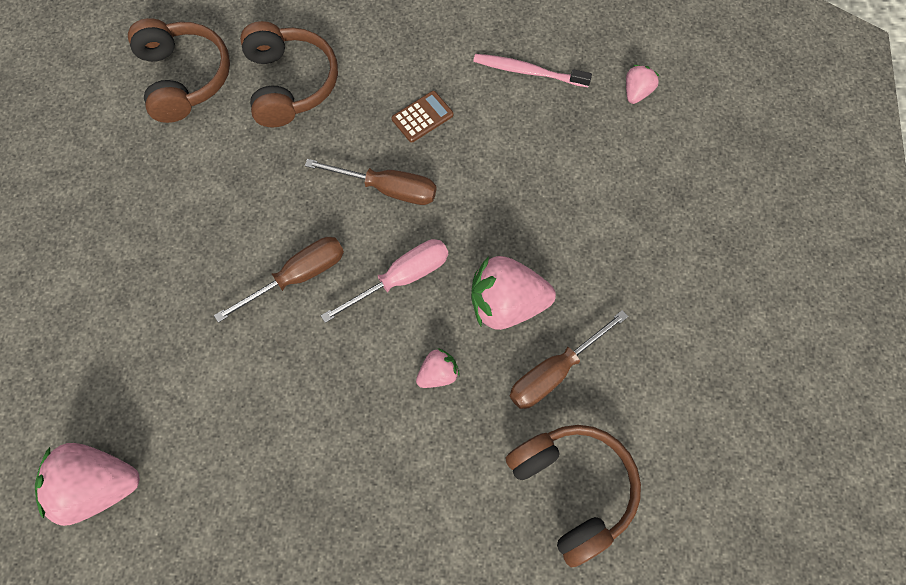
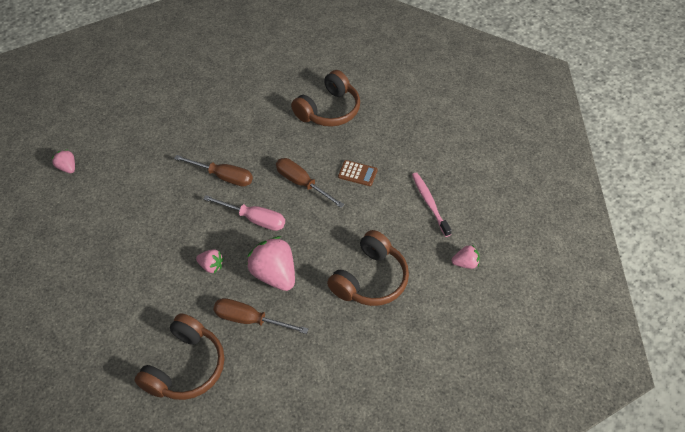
camera: 55 degrees right, 15 degrees down
(98, 486) = (68, 168): pink strawberry -> pink strawberry, size x0.51
(184, 78) = (296, 71): brown headphones -> brown headphones (370, 279)
(387, 188) = (302, 183): brown screwdriver -> brown screwdriver turned 150 degrees clockwise

